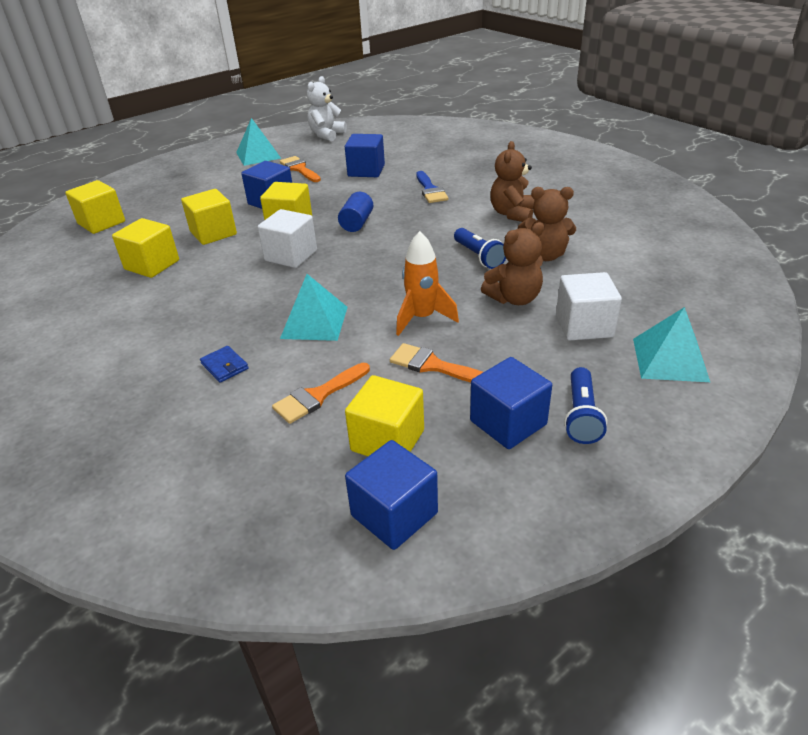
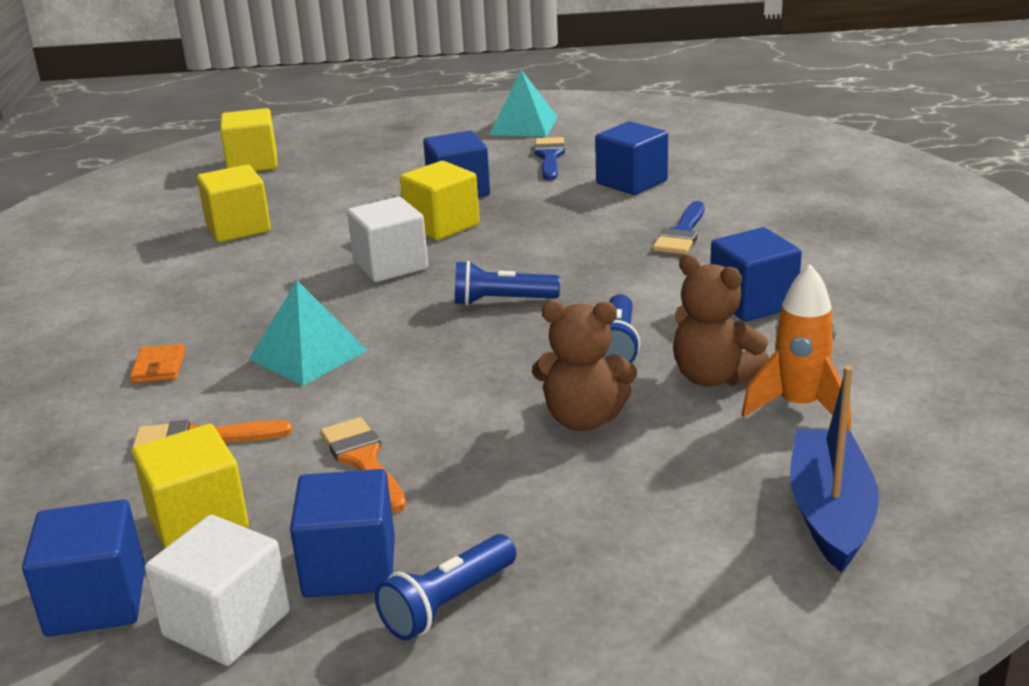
camera: 35 degrees right, 10 degrees down
(213, 233) = (345, 210): yellow cube -> none
(224, 366) = (158, 367): blue wallet -> orange wallet
(299, 169) = (549, 157): orange brush -> blue brush
(326, 135) = (647, 119): white teddy bear -> none
(357, 223) = (522, 249): blue cylinder -> none
(385, 254) = (501, 301): none -> blue flashlight
(422, 318) = (432, 398): orange rocket -> orange rocket (799, 407)
(512, 214) = (752, 302): brown teddy bear -> blue cube
(584, 325) = (625, 493): white cube -> white cube (227, 624)
(670, 359) = (681, 592): turquoise pyramid -> none
(676, 297) = (830, 512): none -> blue boat

